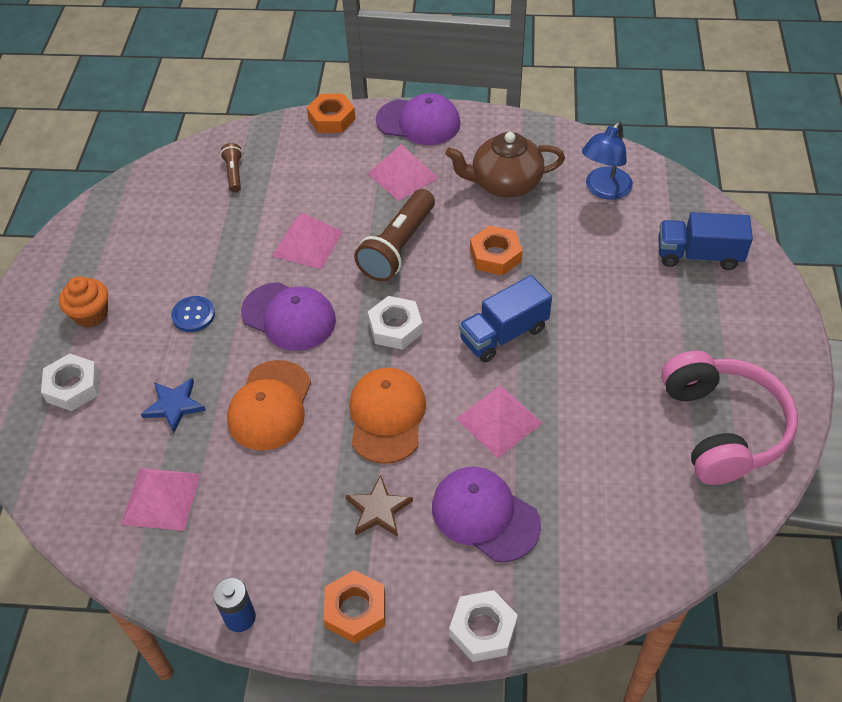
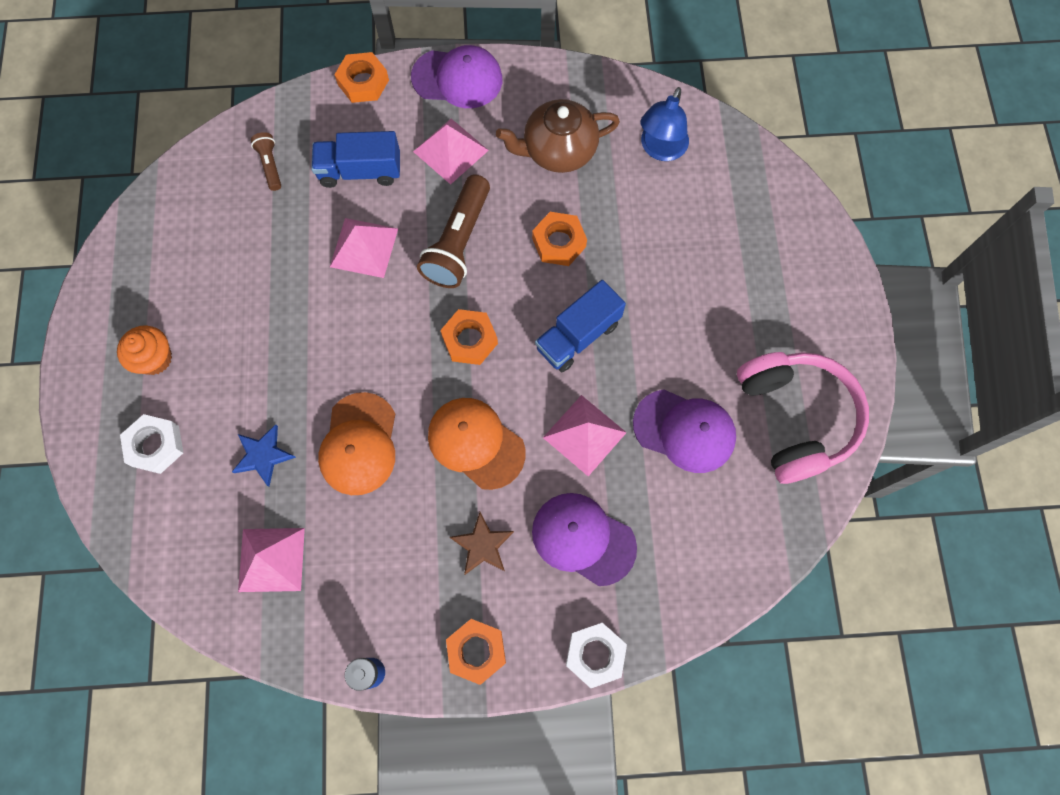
camera: 10 degrees left, 20 degrees up
(193, 315) = (261, 348): blue button -> none
(289, 317) = (360, 339): purple cap -> purple cap (684, 431)
(387, 416) = (476, 443): orange cap -> orange cap turned 45 degrees counterclockwise
(395, 327) = (470, 340): white nut -> orange nut
(698, 255) = (761, 221): blue truck -> blue truck (360, 171)

